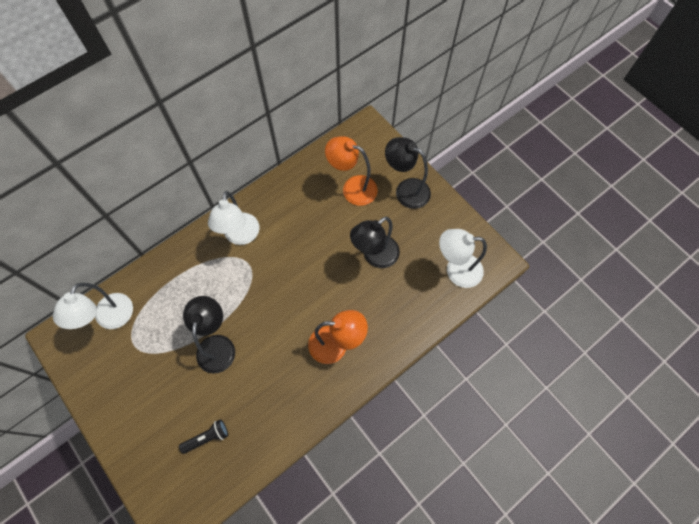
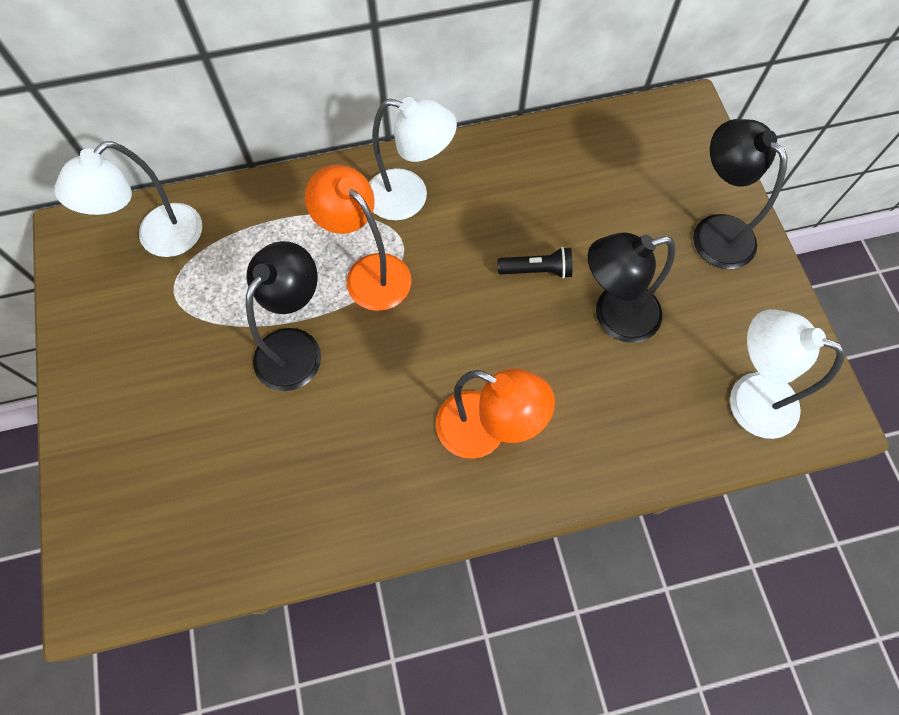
camera: 25 degrees right, 0 degrees up
(207, 437) = (211, 484): black flashlight -> black flashlight (537, 270)
(240, 236) = (410, 197): white lamp -> white lamp turned 105 degrees counterclockwise
(352, 188) = (624, 194): orange lamp -> orange lamp (369, 272)

